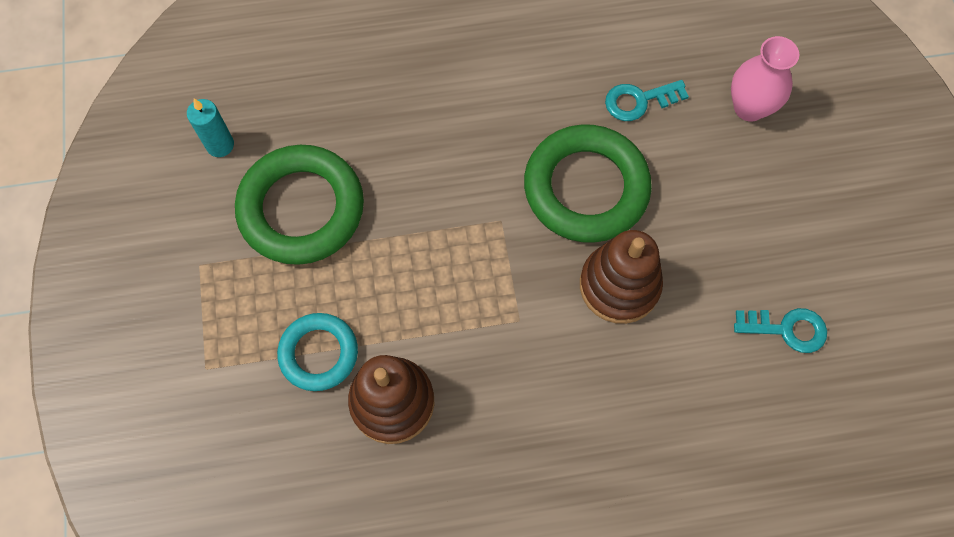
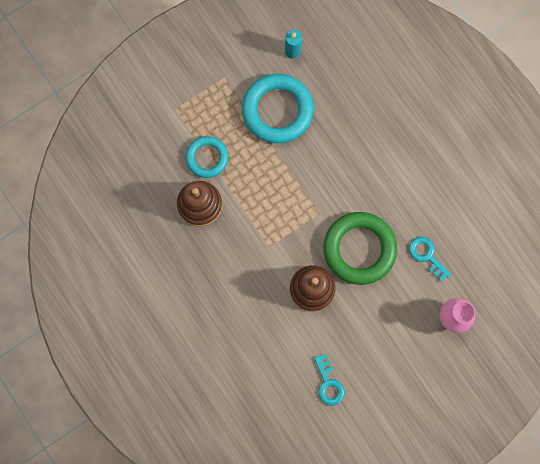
camera: 65 degrees right, 10 degrees up
(301, 209) = (277, 110): green ring -> turquoise ring

